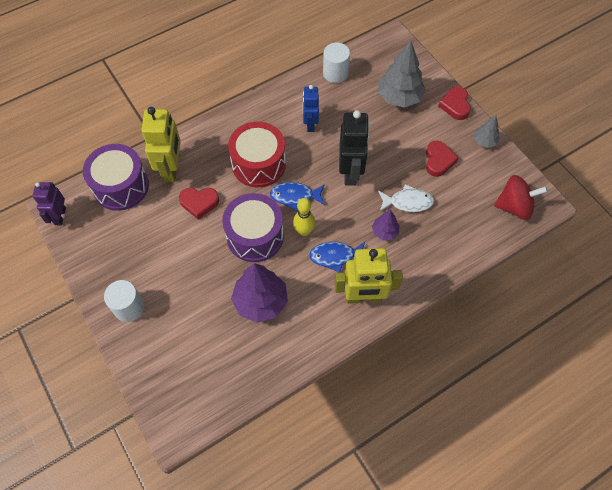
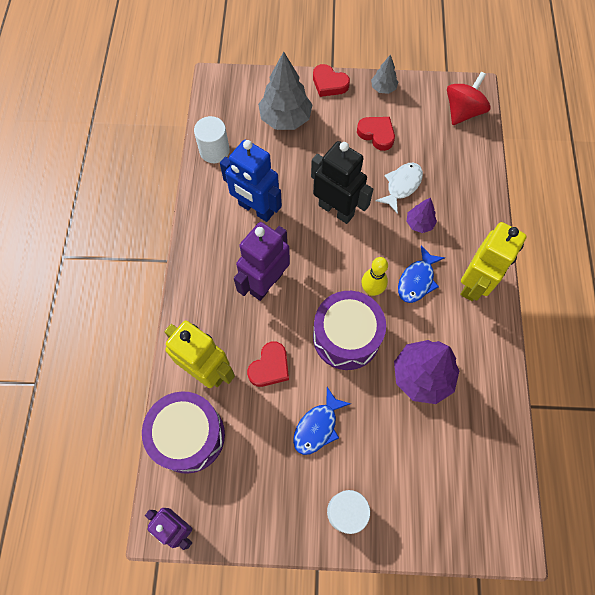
camera: 55 degrees left, 5 degrees up
(258, 164) = (266, 283): red drum -> purple robot
(295, 196) = (327, 274): blue fish -> blue fish (317, 426)
(310, 124) = (256, 209): blue robot -> blue robot, size x1.59

